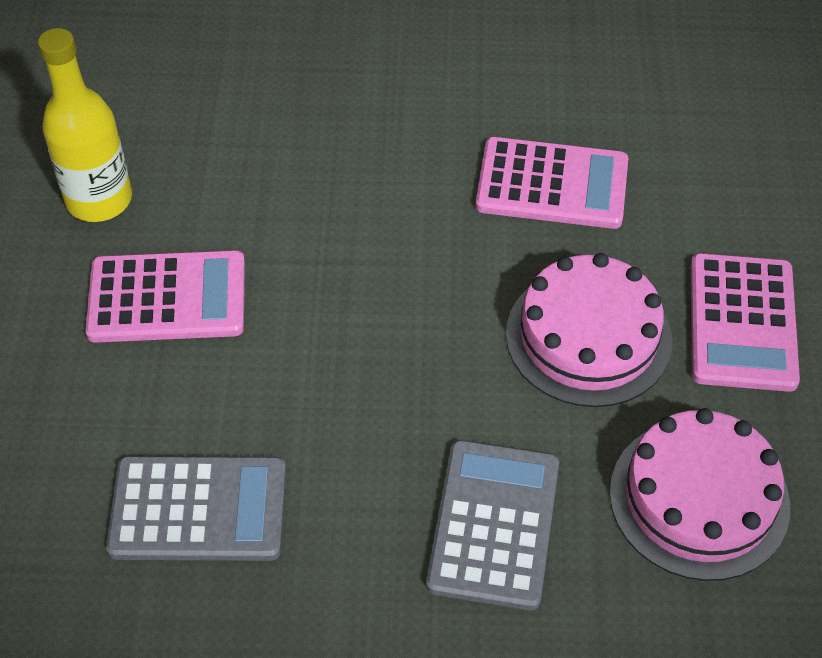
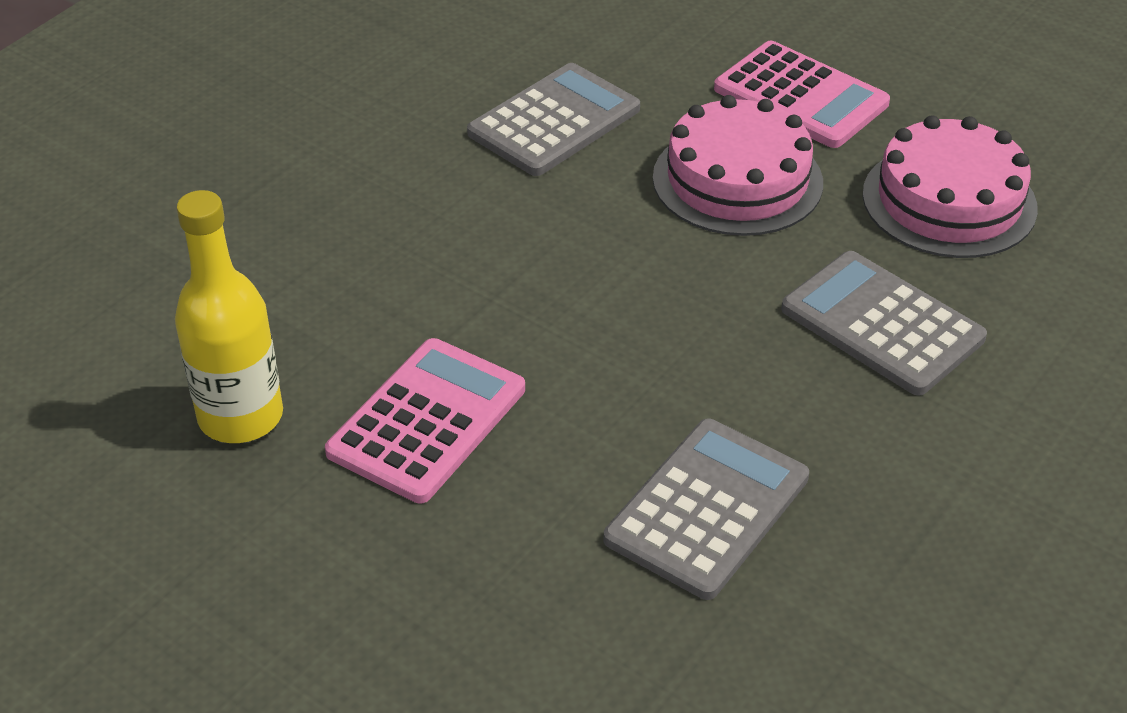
camera: 55 degrees left, 10 degrees down
(552, 184) = (554, 121): pink calculator -> grey calculator

